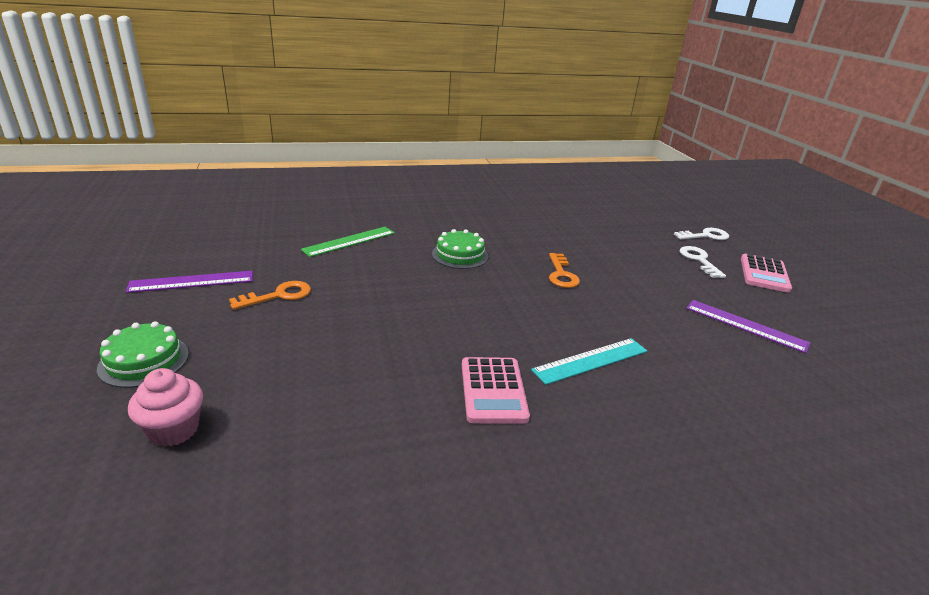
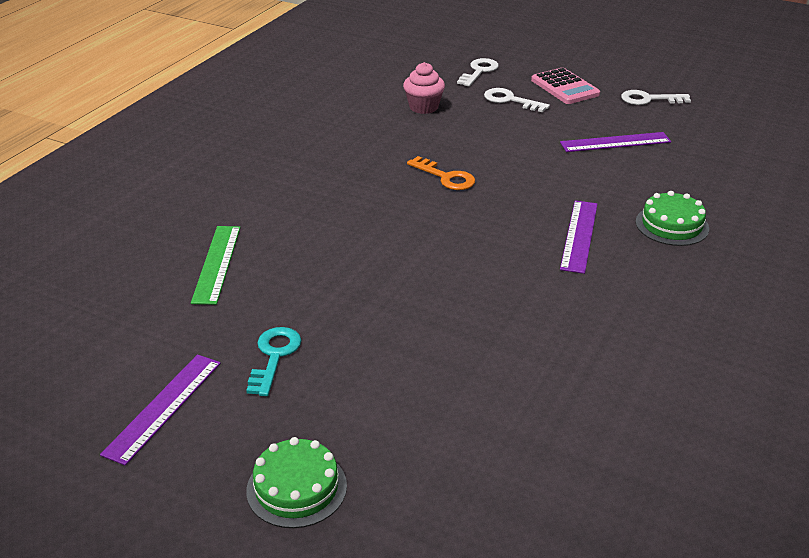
camera: 45 degrees left, 5 degrees up
(174, 430) = (437, 498): pink cupcake -> pink cupcake (423, 107)
(278, 295) = (274, 356): orange key -> turquoise key
(460, 255) = (340, 211): green cake -> green cake (672, 225)
(493, 390) = (565, 302): pink calculator -> none
(591, 360) = (579, 235): turquoise ruler -> purple ruler
(838, 317) = (649, 99): none -> white key

